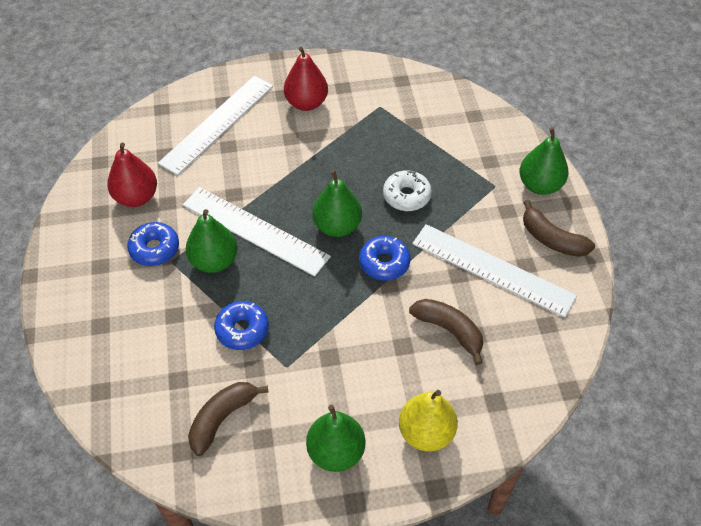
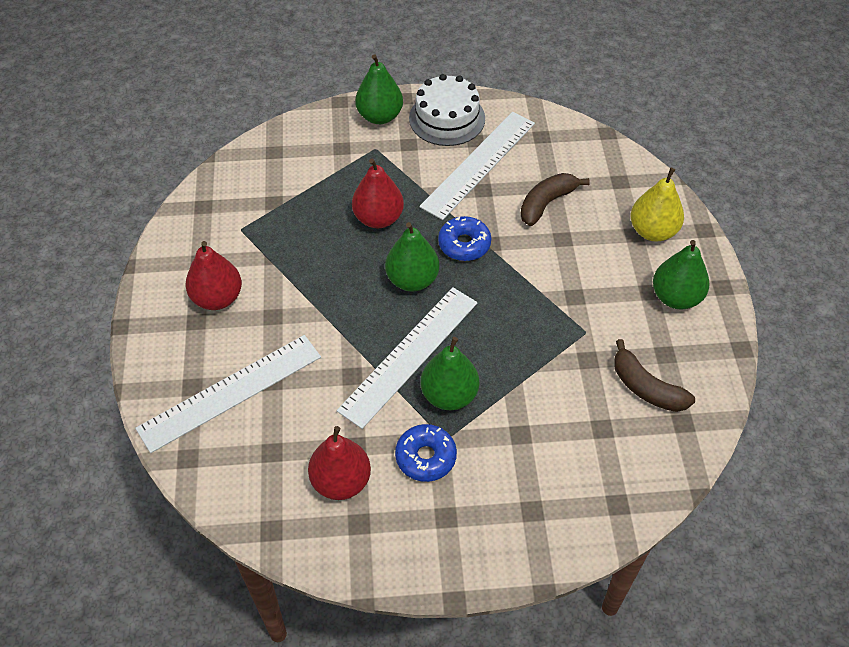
camera: 85 degrees left, 0 degrees up
(217, 123) = (230, 392): white ruler -> white ruler turned 75 degrees counterclockwise
(242, 330) = (542, 369): blue donut -> none
(406, 196) = (378, 218): white donut -> red pear
(552, 239) = (447, 118): brown banana -> white cake

